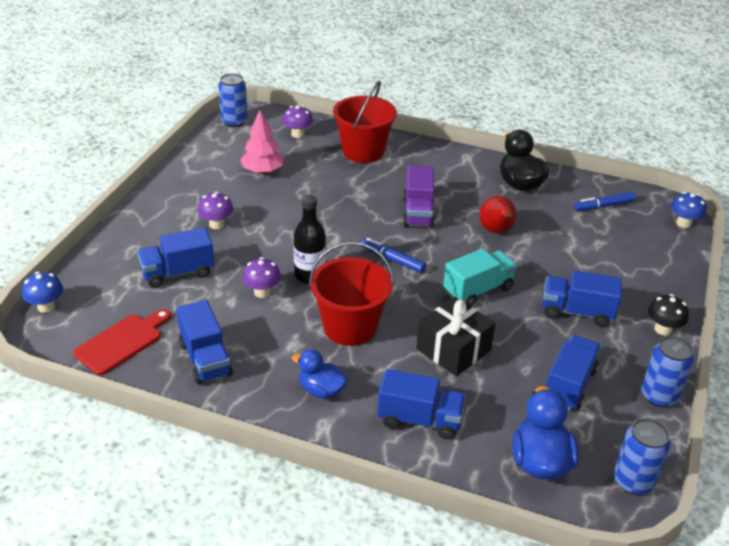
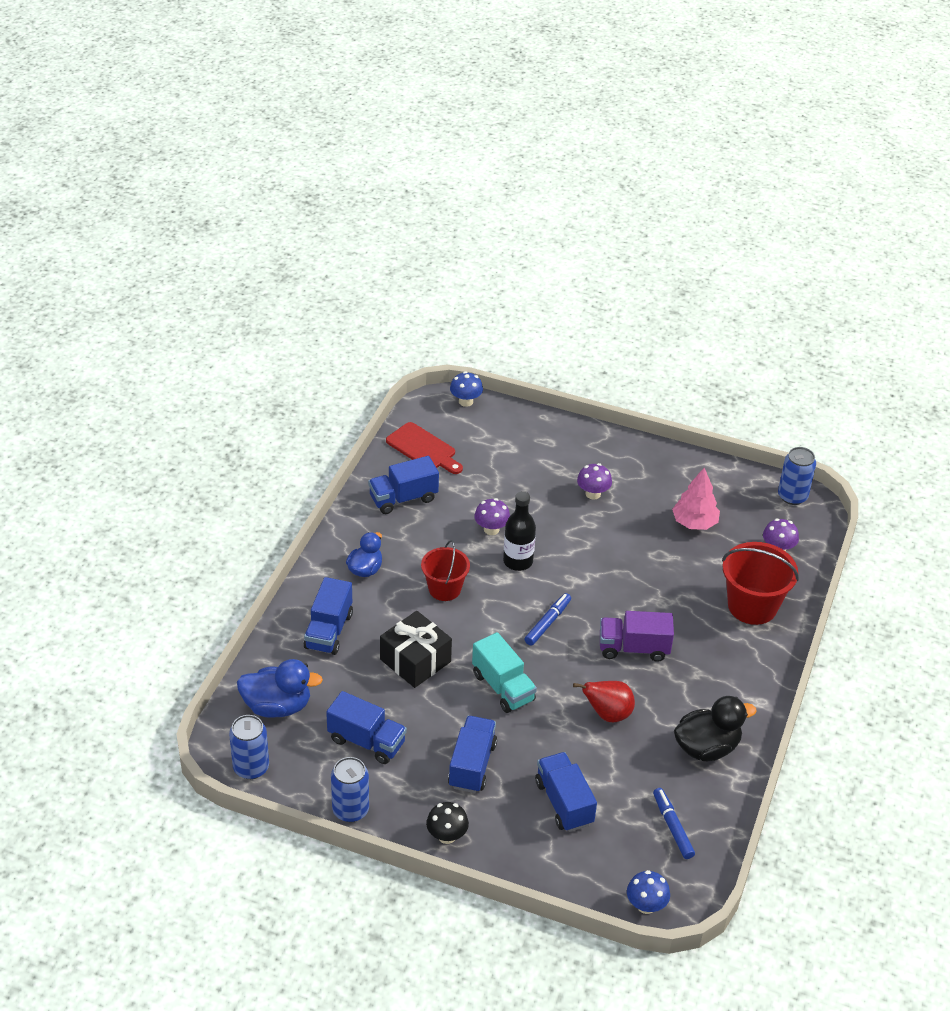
camera: 90 degrees right, 5 degrees up
(178, 273) = (515, 473): blue truck -> blue truck (564, 803)
(350, 327) = (444, 589): red bucket -> red bucket, size x0.66

